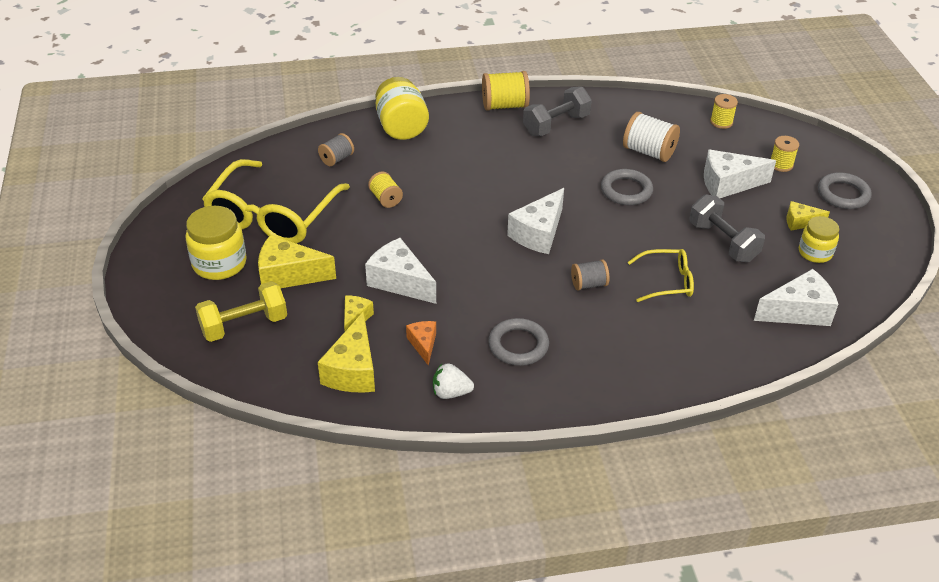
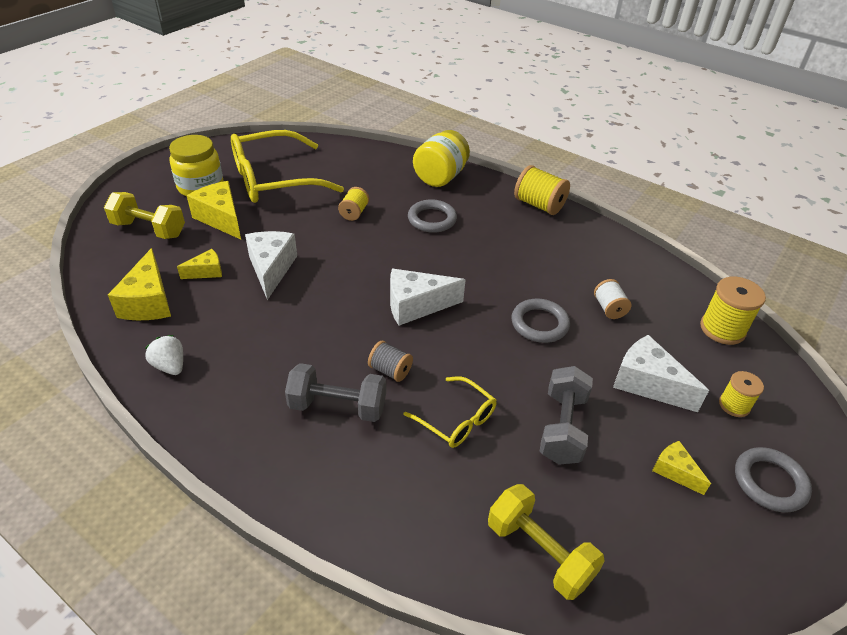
camera: 45 degrees right, 0 degrees up
(337, 159) = (367, 171): grey spool -> none
(353, 370) = (149, 302): yellow cheese -> yellow cheese turned 60 degrees counterclockwise
(423, 344) = (212, 320): orange cheese -> none
(518, 345) = (266, 372): grey ring -> grey ring (432, 219)
(556, 125) = (559, 241): grey dumbbell -> grey dumbbell (338, 406)
(649, 152) = (609, 308): white spool -> white spool, size x0.62
(721, 122) = (722, 329): yellow spool -> yellow spool, size x1.63
(798, 311) = (539, 552): white cheese -> yellow dumbbell
(815, 252) = (647, 512): yellow jar -> none

